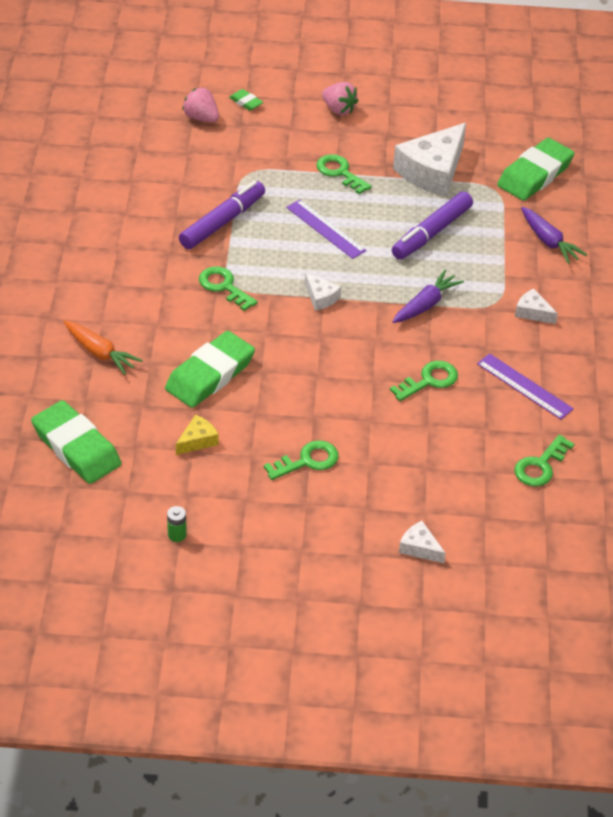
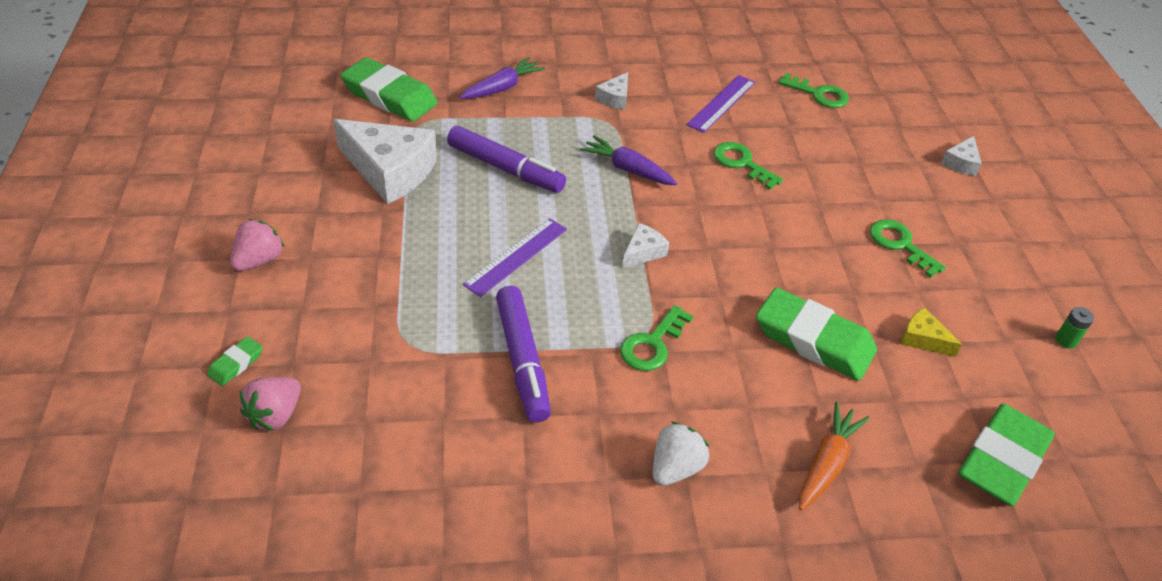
camera: 100 degrees left, 0 degrees up
(117, 280) = (675, 468): none -> white strawberry
(222, 222) = (522, 360): purple marker -> purple marker turned 135 degrees counterclockwise
(339, 172) = (400, 251): green key -> none

